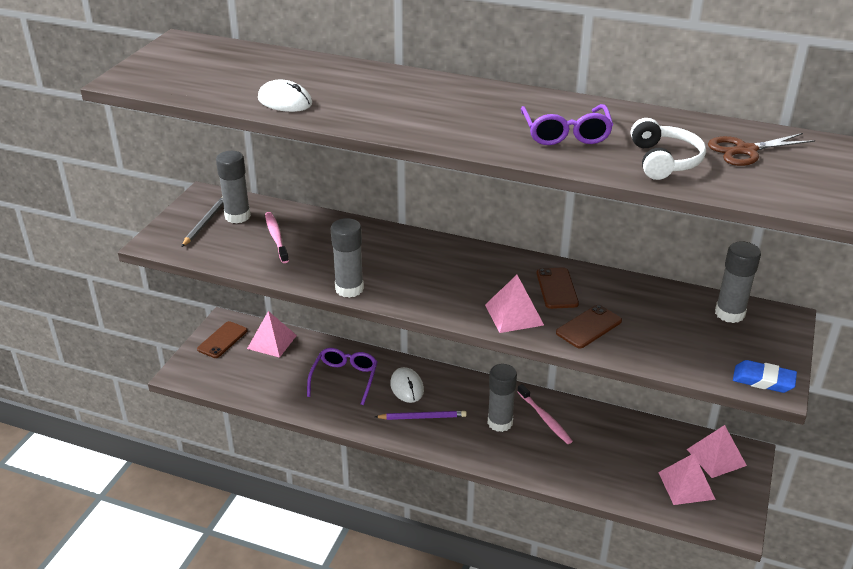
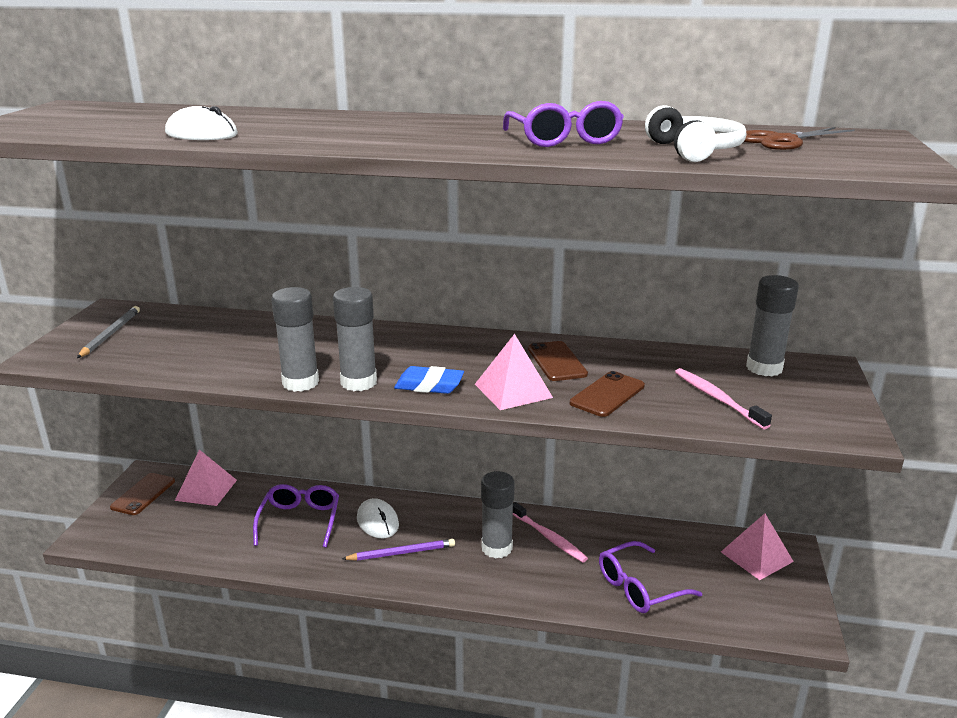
camera: 10 degrees left, 10 degrees down
(237, 216) = (152, 325): grey glue stick -> grey glue stick (358, 382)
(276, 237) = (202, 341): pink toothbrush -> pink toothbrush (717, 398)
(609, 471) = (639, 587): none -> purple glasses
(686, 485) = (734, 592): pink pyramid -> none
(763, 380) = (835, 428): blue eraser -> blue eraser (429, 385)

